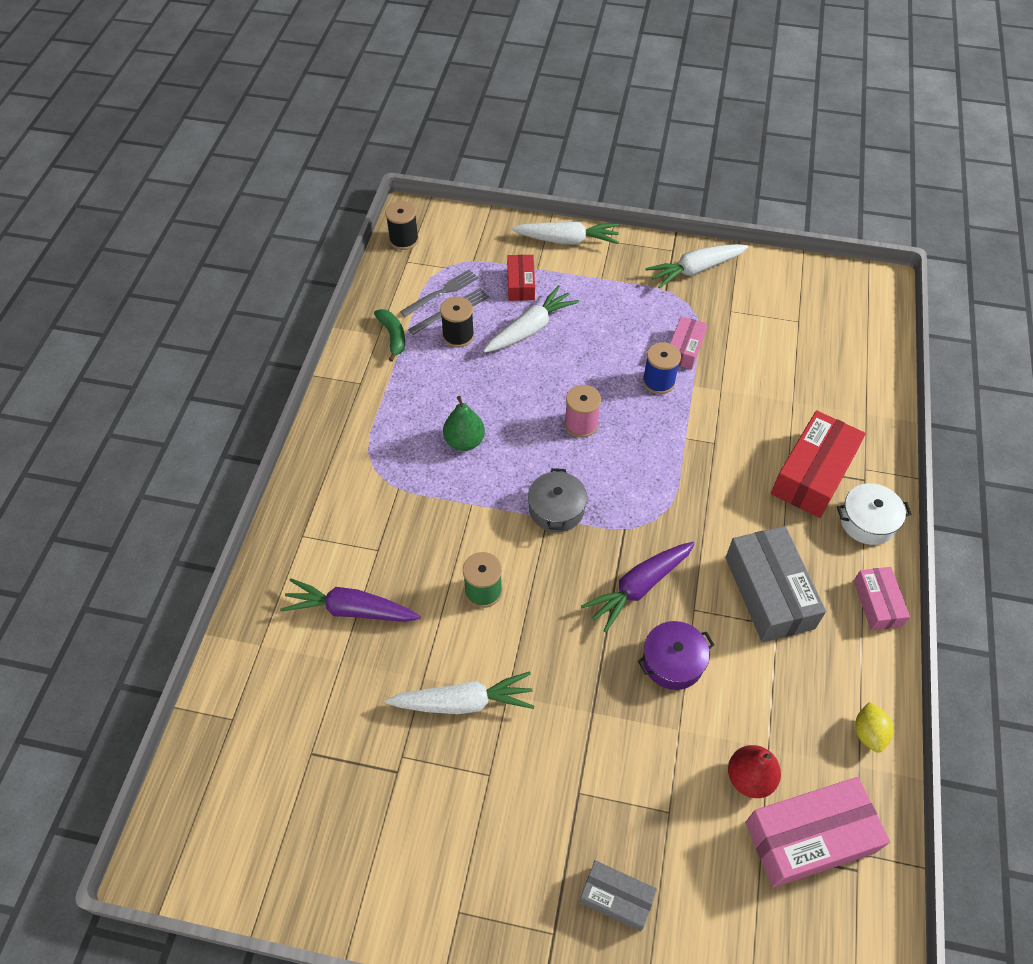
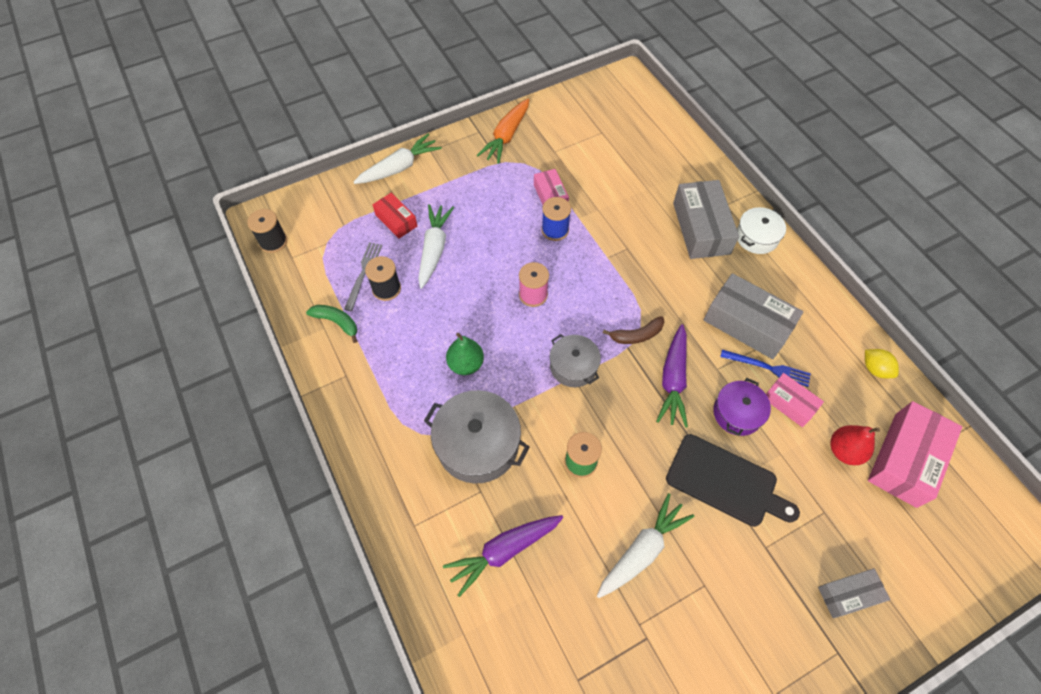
camera: 40 degrees left, 5 degrees up
(411, 512) = (477, 444): none -> grey pot
(442, 292) = (343, 264): grey fork -> none
(598, 709) = (725, 482): none -> black cutting board
(644, 524) = (636, 335): none -> brown banana
(695, 270) = (506, 136): white carrot -> orange carrot
(748, 646) = (768, 368): none -> blue fork
(813, 474) = (701, 228): red box -> grey box
(877, 603) = (807, 285): pink box -> pink box (789, 403)

